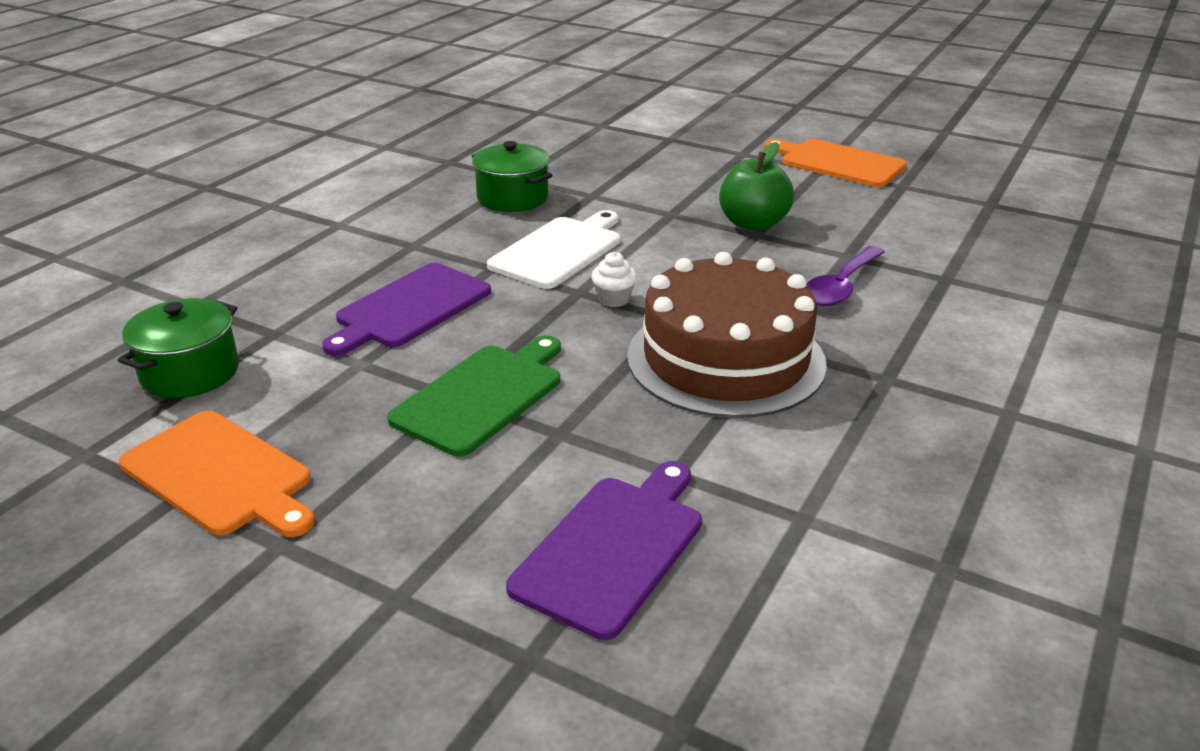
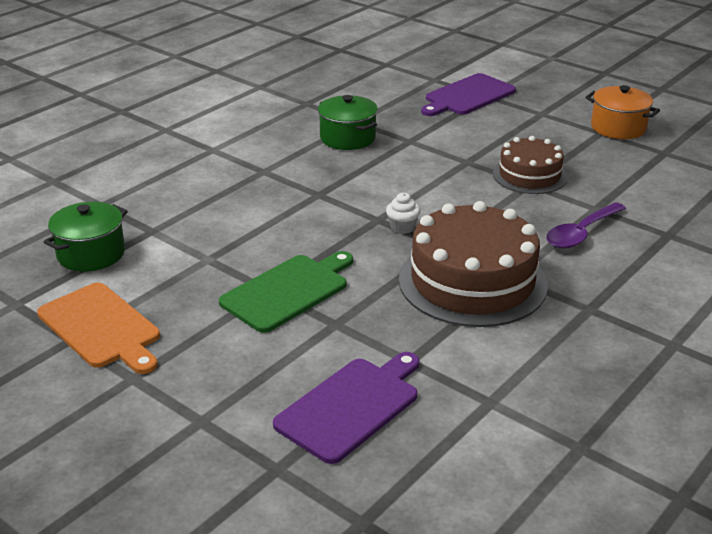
camera: 10 degrees right, 0 degrees up
(410, 308) = (251, 220): purple cutting board -> purple cutting board (467, 96)
(559, 250) = (372, 185): white cutting board -> none
(753, 224) = (529, 175): green apple -> brown cake
(838, 163) = (618, 128): orange cutting board -> orange pot

